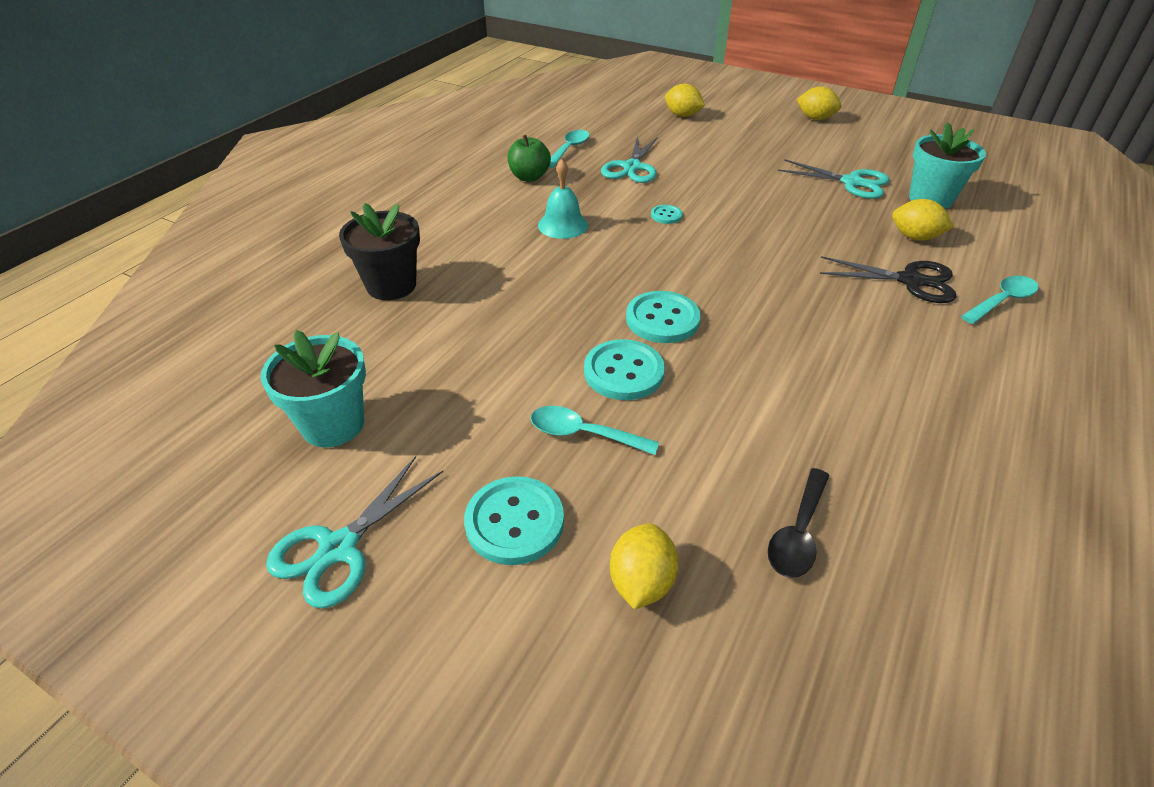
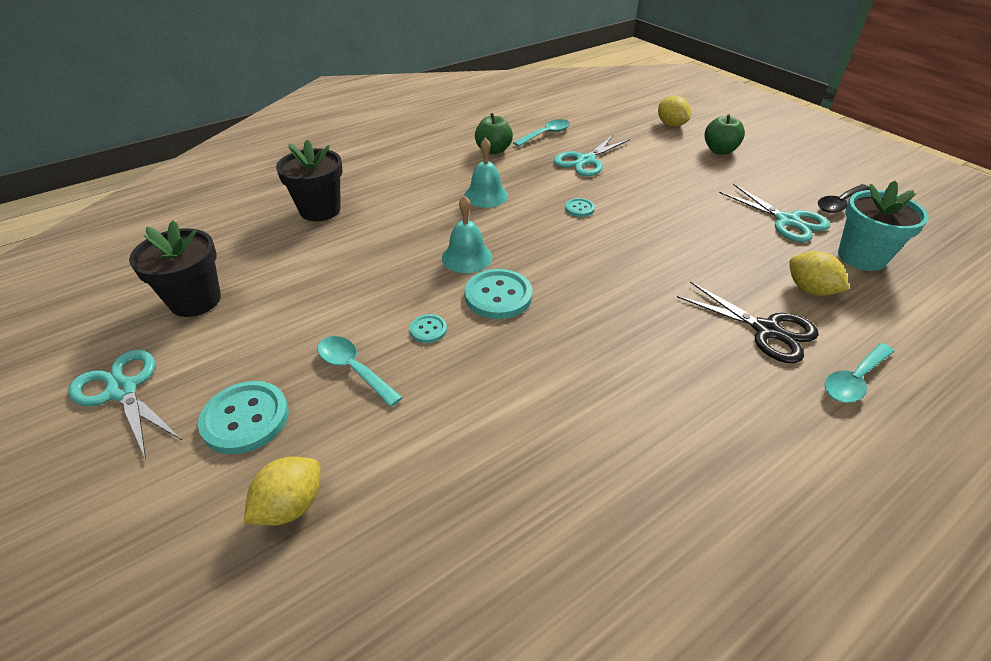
camera: 25 degrees right, 0 degrees up
(333, 424) = (195, 300): turquoise flower pot -> black flower pot
(339, 548) = (122, 391): turquoise scissors -> turquoise scissors turned 75 degrees clockwise
(598, 291) = (467, 257): none -> turquoise bell
(623, 372) = (428, 330): turquoise button -> turquoise button, size x0.52
(745, 131) = (719, 150): none -> green apple
(798, 533) = (449, 522): black spoon -> black spoon (839, 203)
(815, 118) = (802, 152): yellow lemon -> none
(1002, 301) = (854, 380): turquoise spoon -> turquoise spoon turned 150 degrees clockwise

